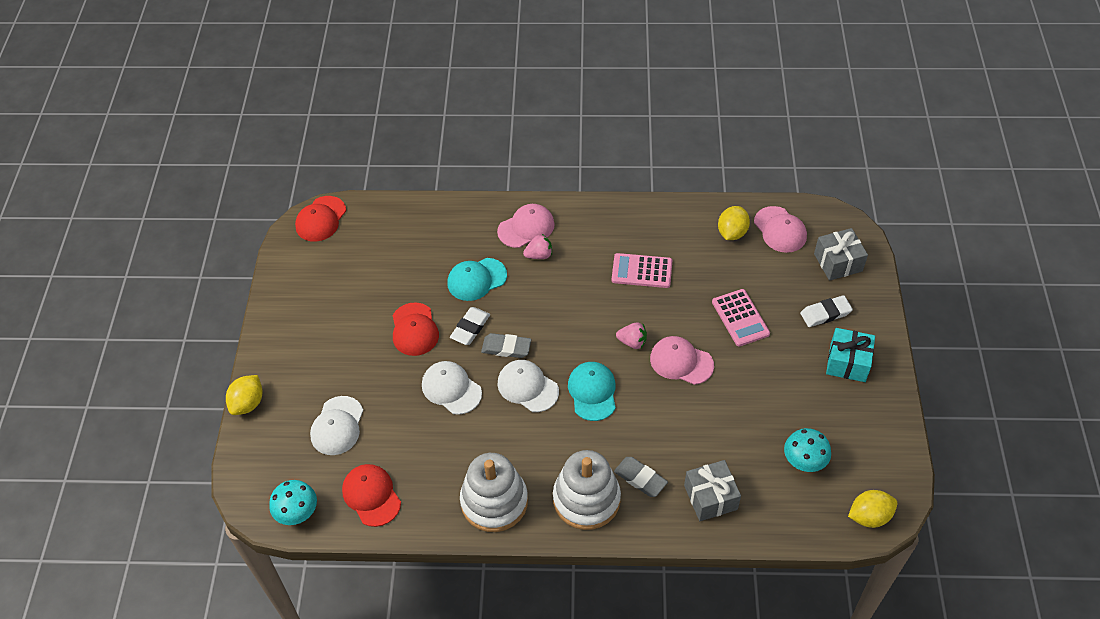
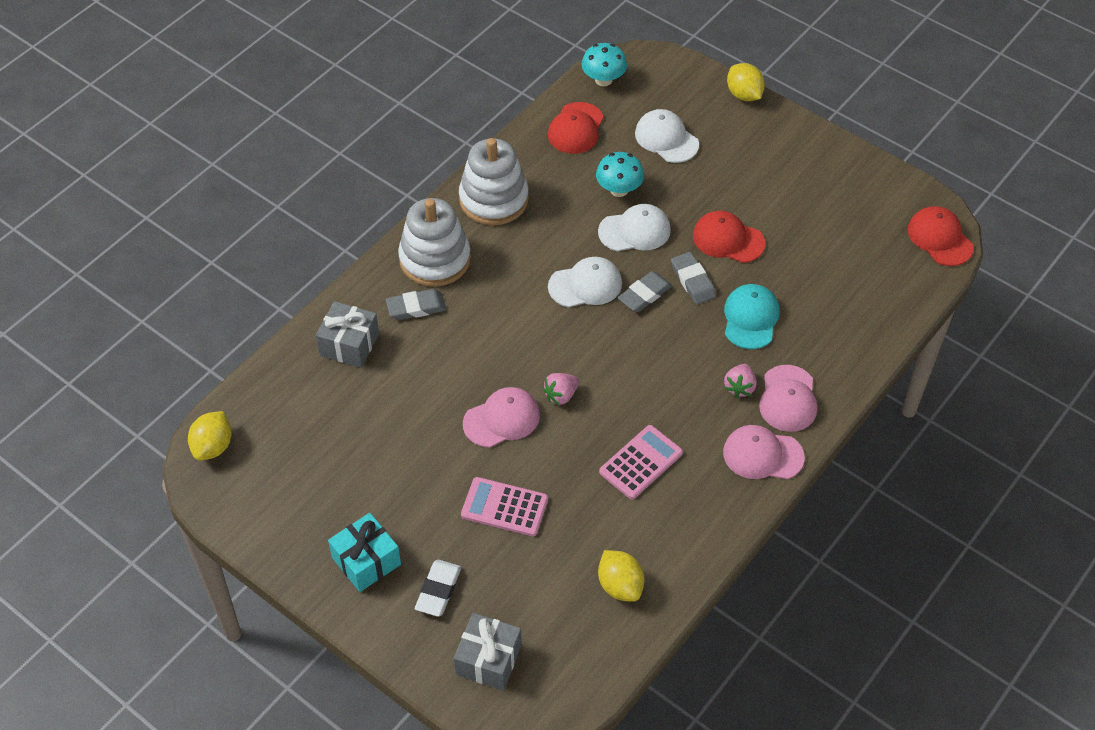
camera: 125 degrees right, 0 degrees up
(371, 496) = (576, 128): red cap -> red cap turned 105 degrees clockwise
(470, 328) = (692, 281): white eraser -> grey eraser
(592, 392) = (535, 329): turquoise cap -> none
(780, 230) = (583, 638): pink cap -> pink cap (762, 455)
(804, 461) = (309, 439): turquoise mushroom -> turquoise mushroom (619, 190)

